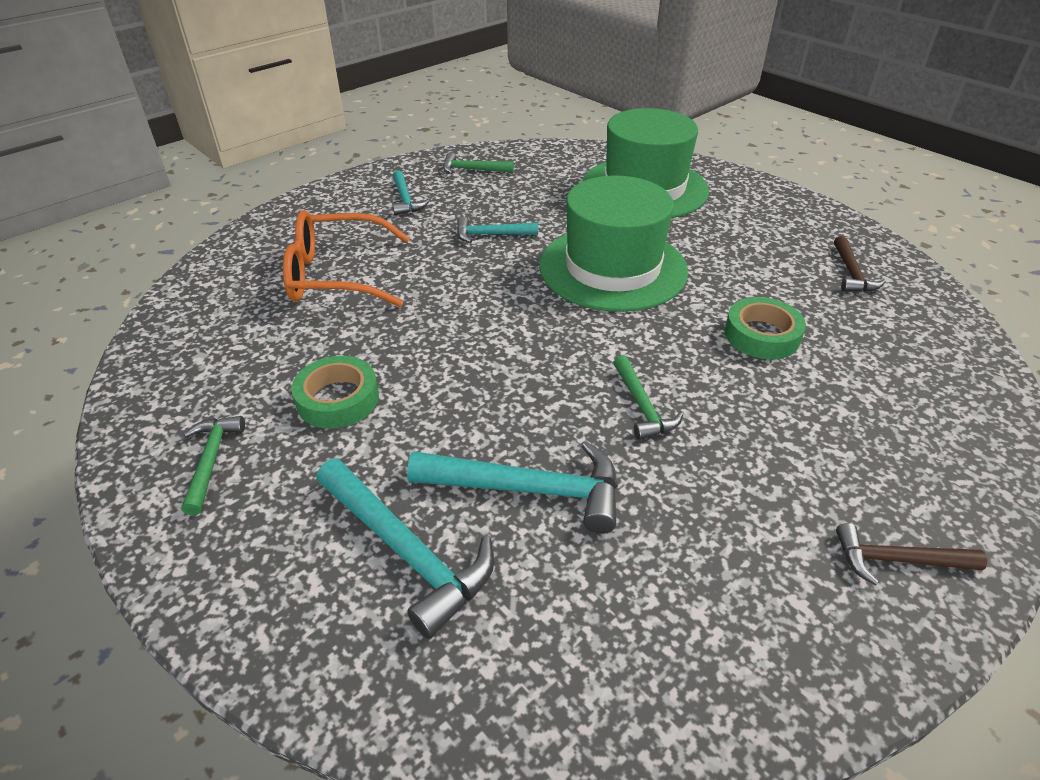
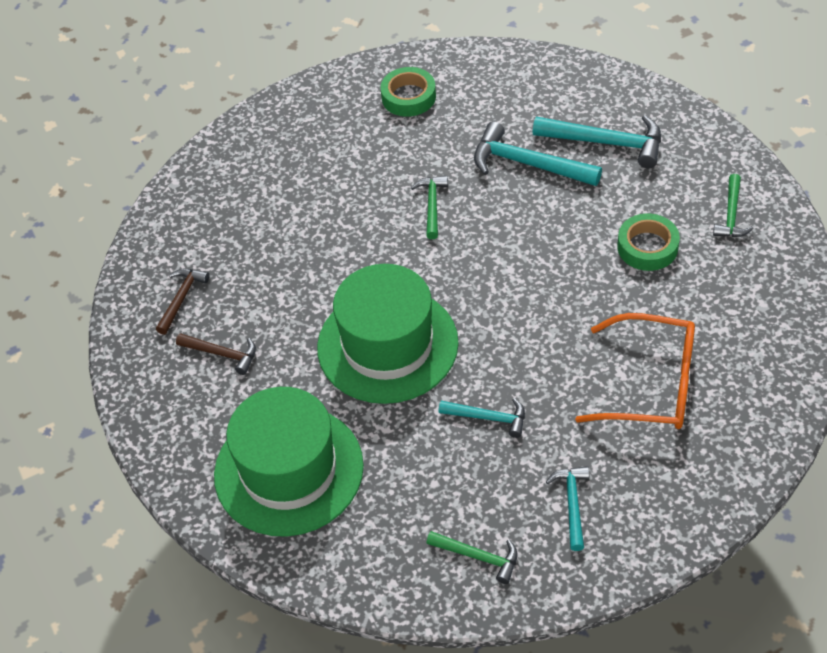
camera: 160 degrees left, 10 degrees up
(406, 551) = (606, 143): turquoise hammer -> turquoise hammer turned 135 degrees clockwise
(761, 335) = (308, 248): green tape -> green tape (408, 97)
(897, 560) = (344, 98): brown hammer -> brown hammer (222, 354)

